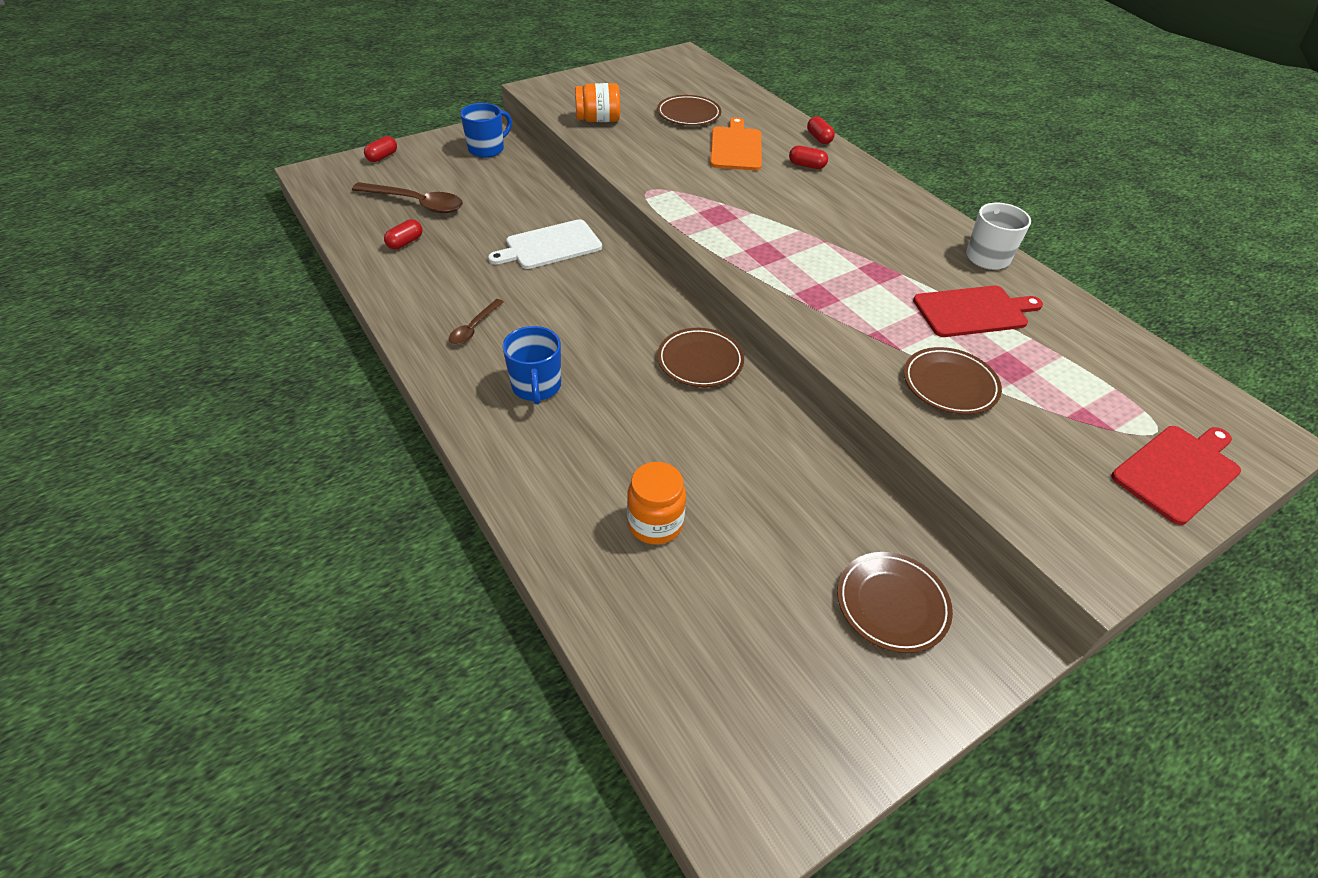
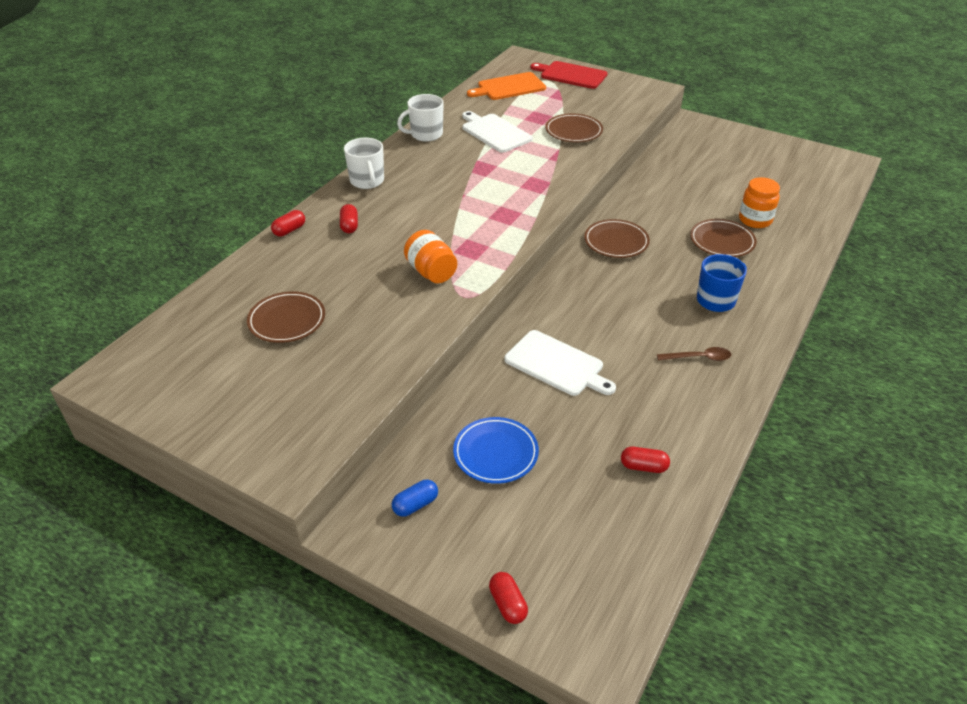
camera: 115 degrees left, 5 degrees down
(382, 157) = (508, 604): red capsule -> red capsule turned 60 degrees clockwise
(416, 203) = (575, 501): brown spoon -> none
(487, 149) = (415, 505): blue mug -> blue capsule
(493, 188) = (495, 453): none -> blue plate
(598, 120) = (345, 381): orange jar -> orange jar (431, 272)
(736, 147) = (342, 271): orange cutting board -> orange cutting board (509, 87)
(888, 193) = (367, 181): none -> white mug
(892, 604) = (712, 149): brown plate -> brown plate (722, 241)
(973, 311) = (495, 132): red cutting board -> white cutting board

